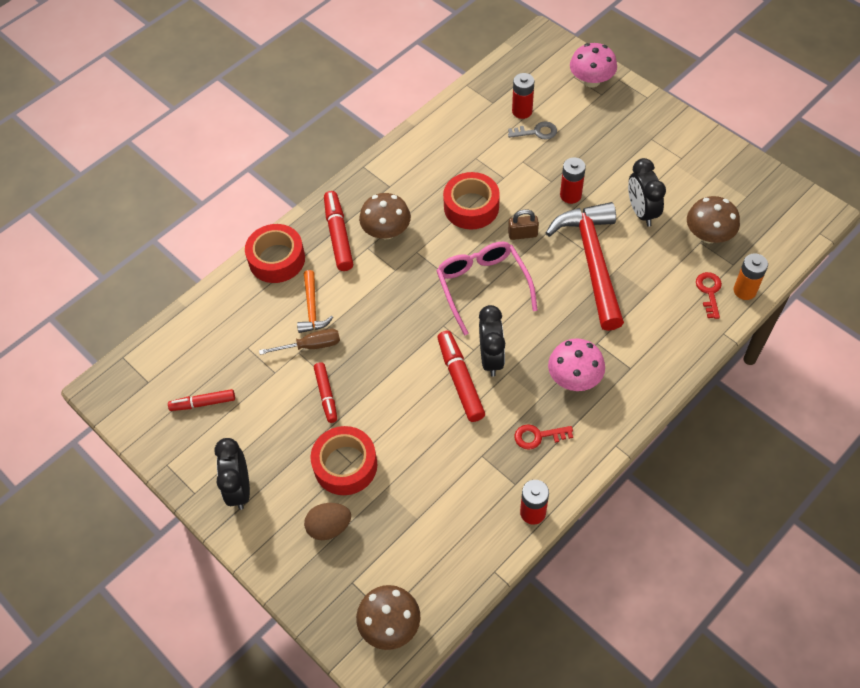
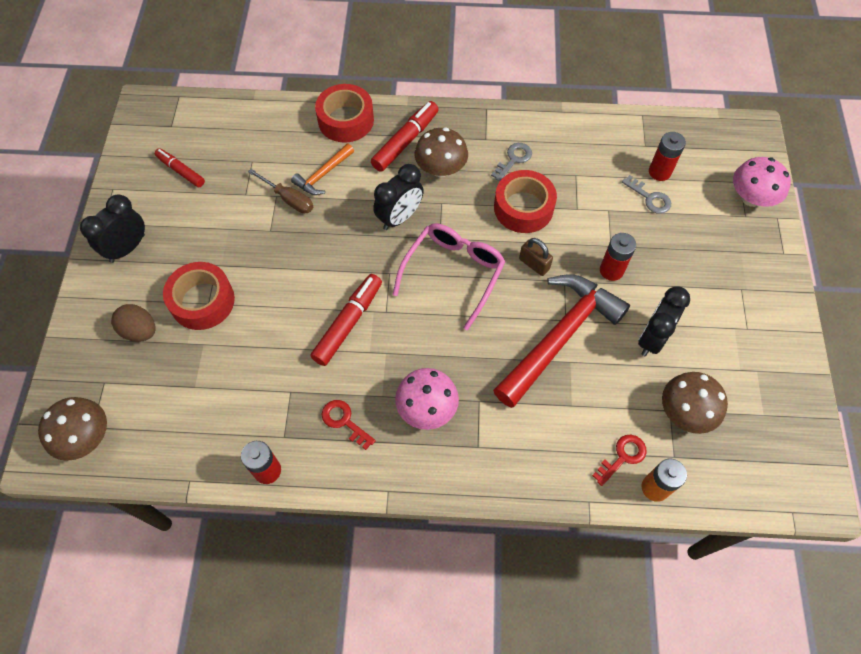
camera: 45 degrees right, 5 degrees up
(326, 395) = (254, 242): red marker -> none
(425, 183) = (513, 160): none -> grey key
(491, 358) = (389, 330): black clock -> black clock (399, 217)

